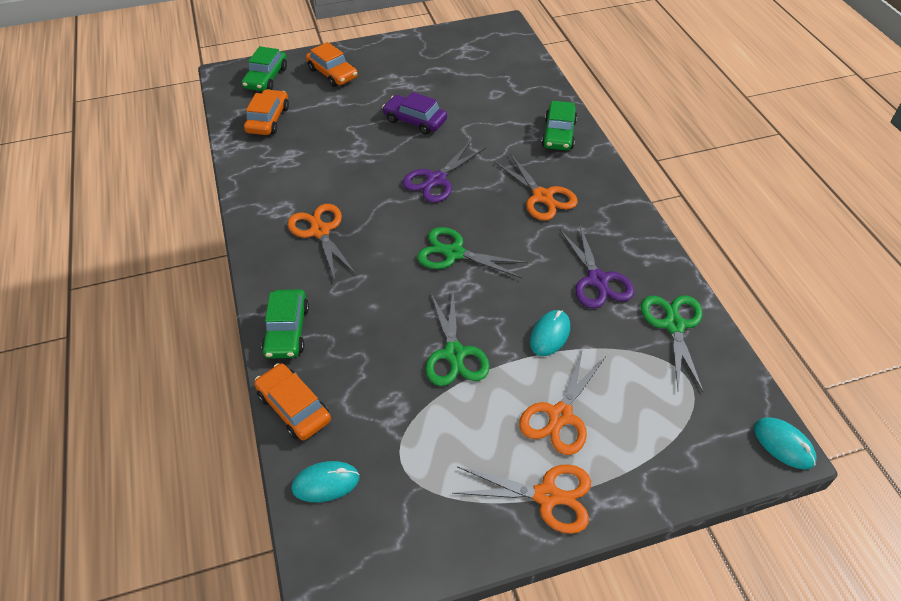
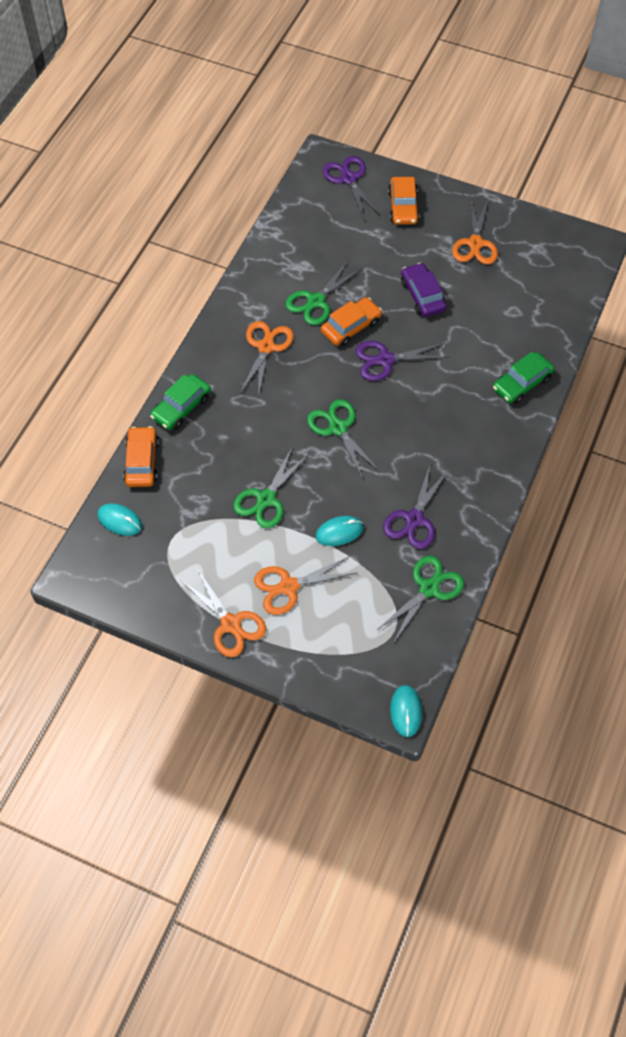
camera: 40 degrees right, 10 degrees up
(266, 78) = (348, 179): green car -> purple scissors
(268, 119) = (315, 222): orange car -> orange car (351, 327)
(329, 172) = (316, 301): none -> green scissors
(542, 196) = (448, 428): orange scissors -> orange scissors (475, 243)

